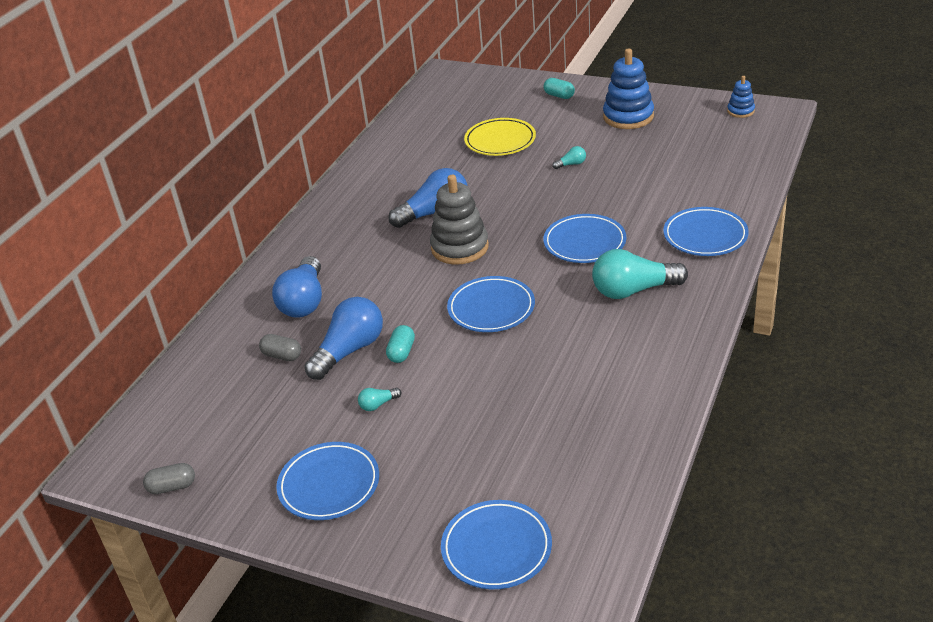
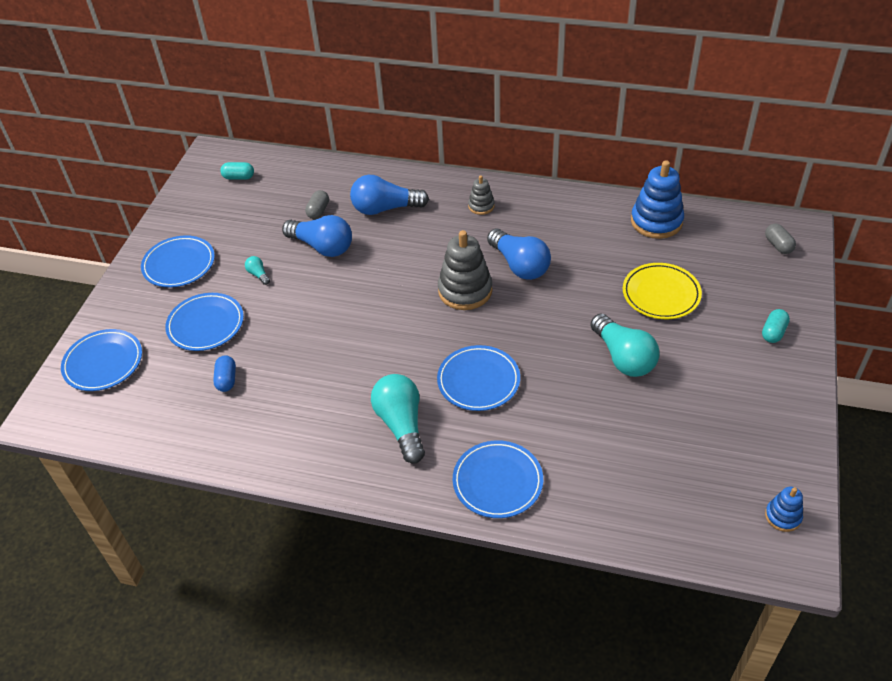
camera: 80 degrees right, 10 degrees up
(172, 487) = (189, 190): grey capsule -> grey capsule (778, 245)
(334, 233) = (481, 206): none -> grey stacking toy
(401, 352) = (319, 277): turquoise capsule -> turquoise capsule (239, 177)
(491, 308) = (375, 324): blue plate -> blue plate (206, 325)
(549, 423) = (226, 379): none -> blue capsule
(571, 164) = (623, 357): turquoise light bulb -> turquoise light bulb, size x2.32
(628, 117) = (739, 400): blue stacking toy -> blue stacking toy (656, 221)

